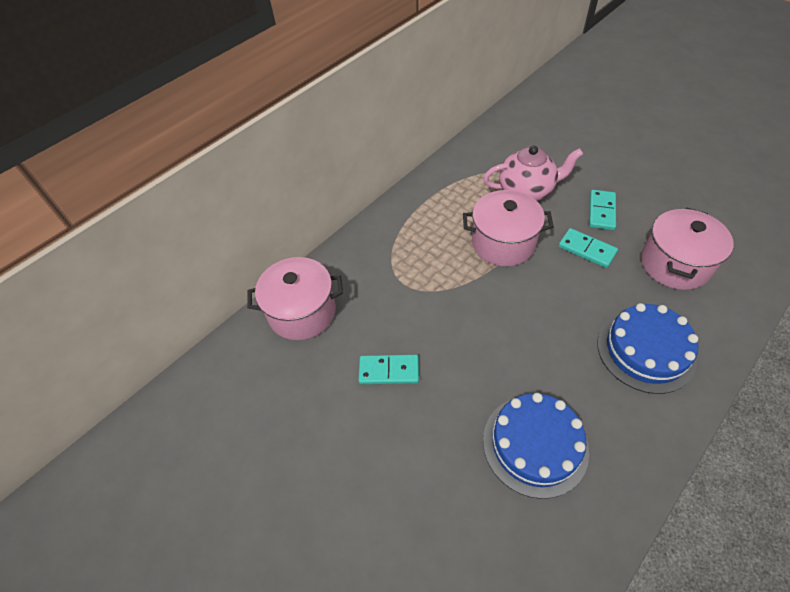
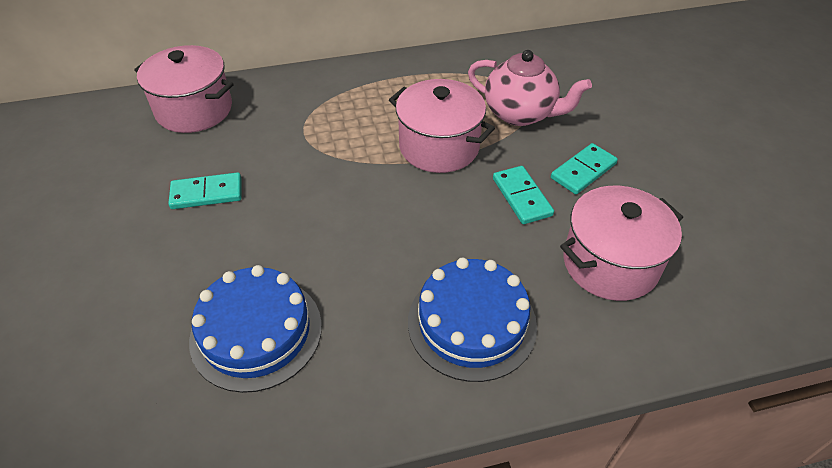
camera: 30 degrees right, 5 degrees down
(389, 371) = (207, 193): turquoise domino -> turquoise domino turned 45 degrees counterclockwise

